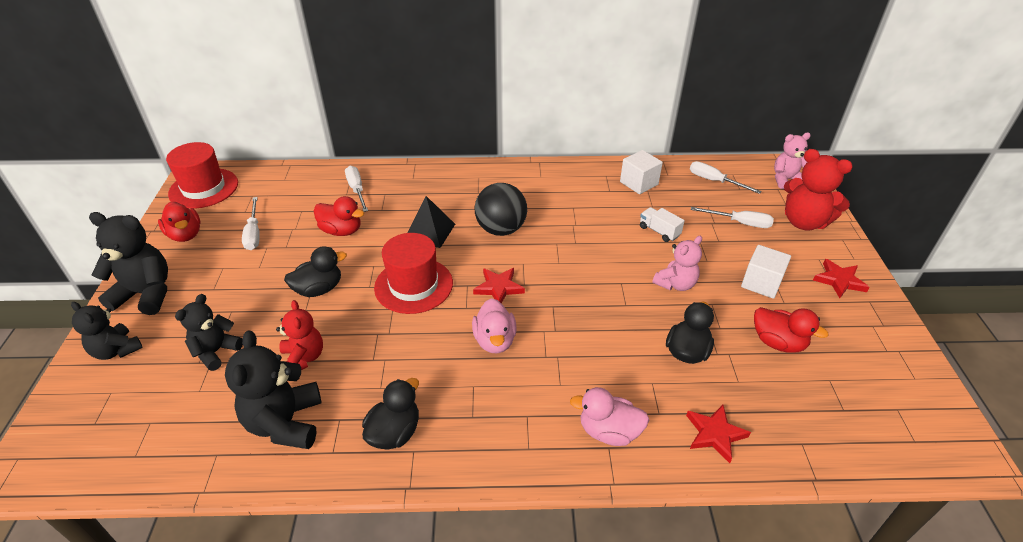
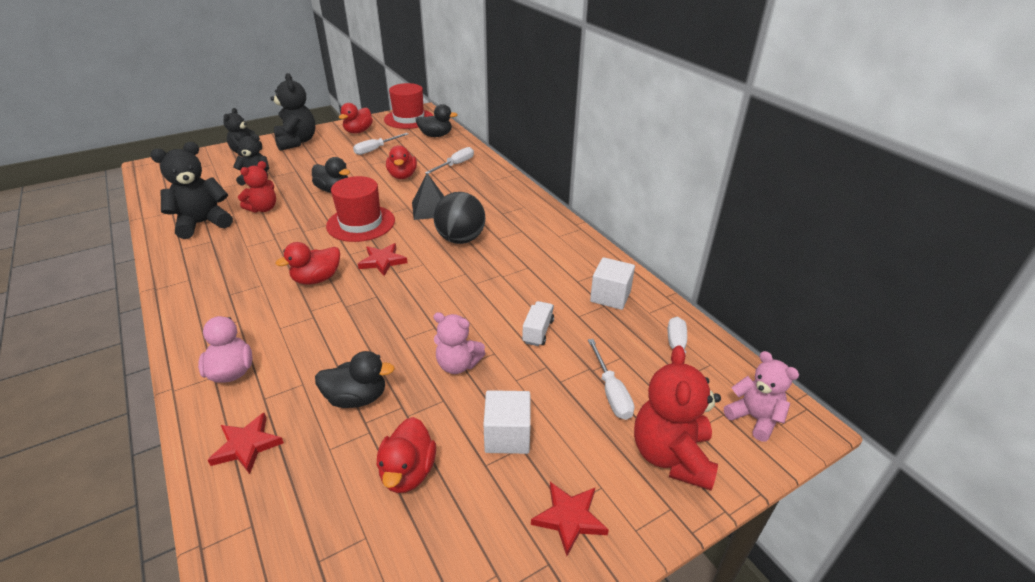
camera: 60 degrees right, 5 degrees down
(394, 432) = (204, 266): black duck -> black duck (436, 135)
(495, 340) = (317, 279): pink duck -> red duck

